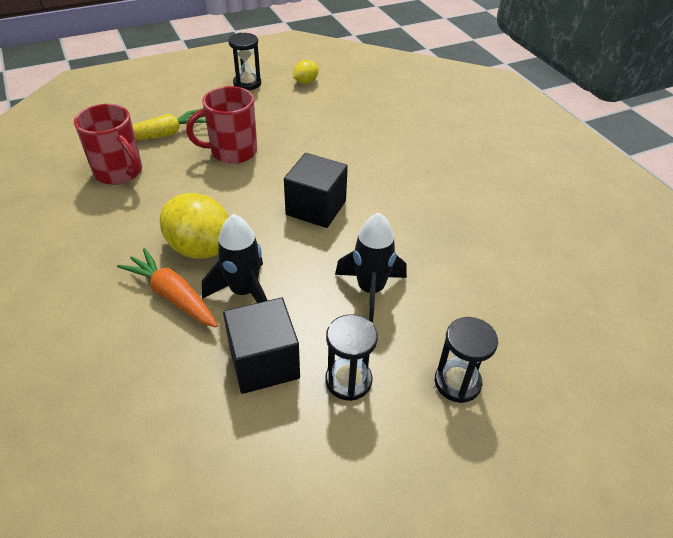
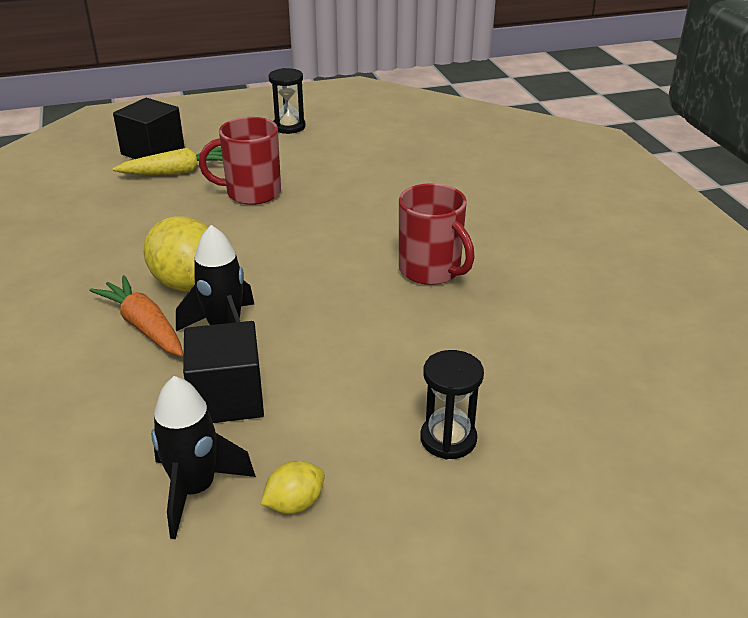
camera: 10 degrees right, 10 degrees down
(119, 172) = (119, 205): red mug -> red mug (431, 270)
(306, 82) = (358, 128): yellow lemon -> yellow lemon (294, 503)
(316, 208) = (332, 254): black cube -> black cube (153, 151)
(348, 380) = (319, 424): black hourglass -> none
(370, 290) = (372, 339): black rocket -> black rocket (195, 490)

